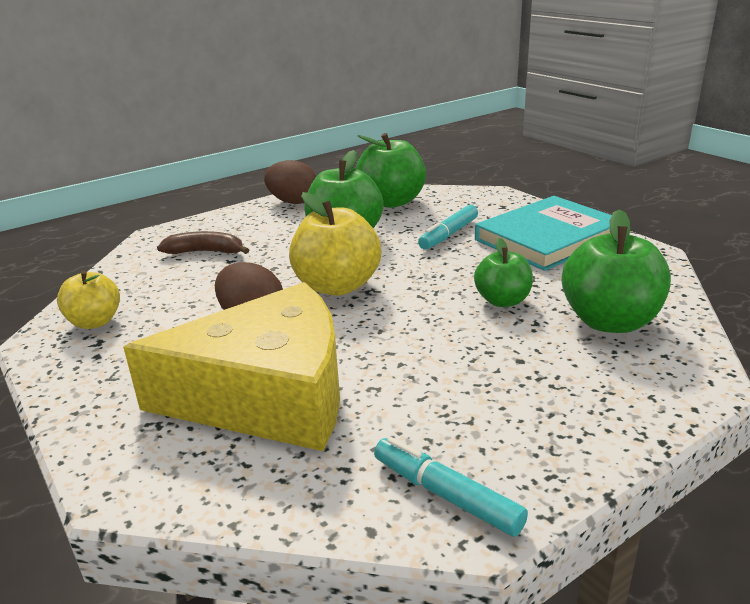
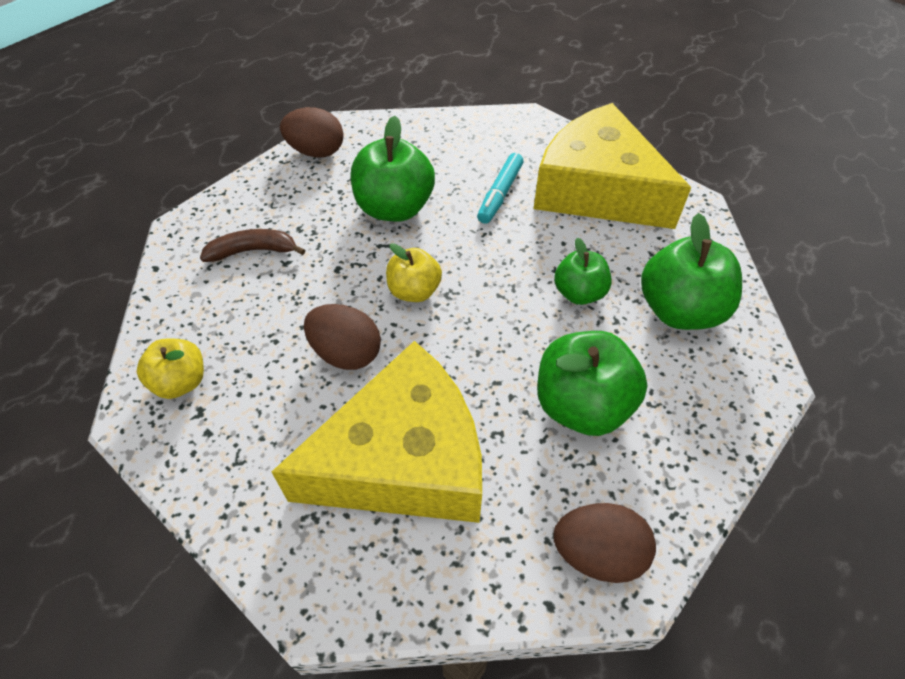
camera: 15 degrees left, 25 degrees up
(337, 286) = (414, 291): yellow apple -> yellow apple, size x0.61
(391, 202) = (424, 142): green apple -> green apple (582, 405)
(446, 494) = (598, 553): turquoise marker -> brown egg
(548, 238) = (597, 189): turquoise book -> yellow cheese

